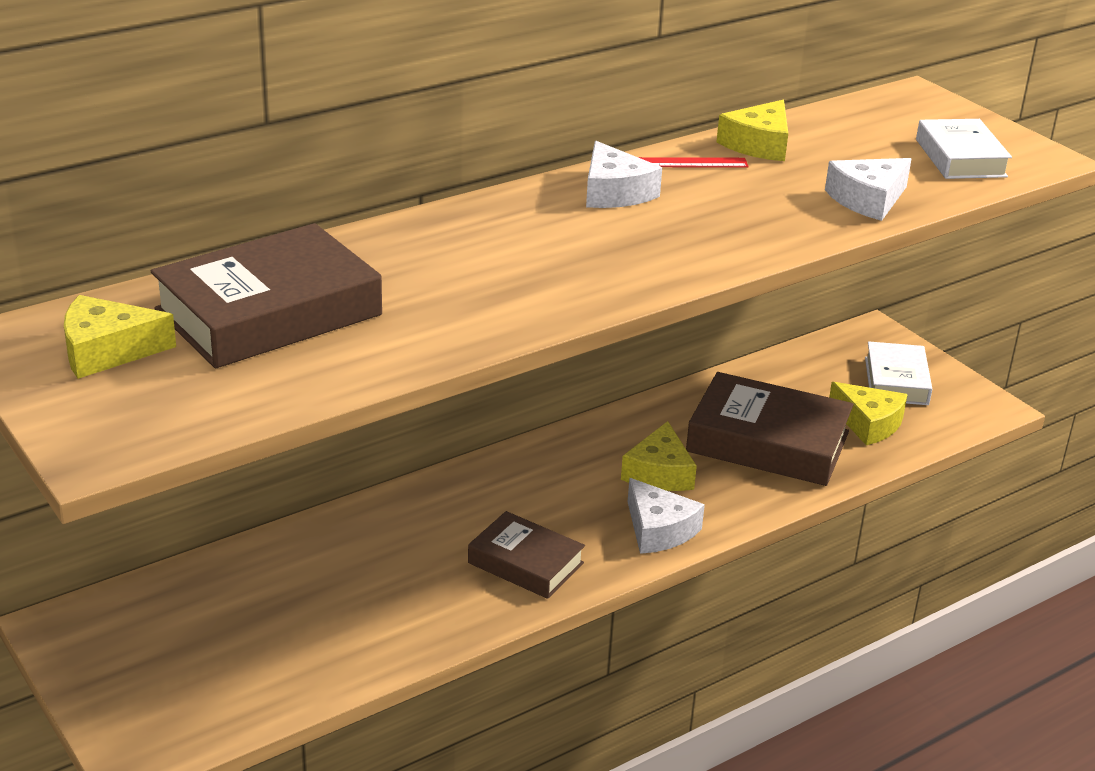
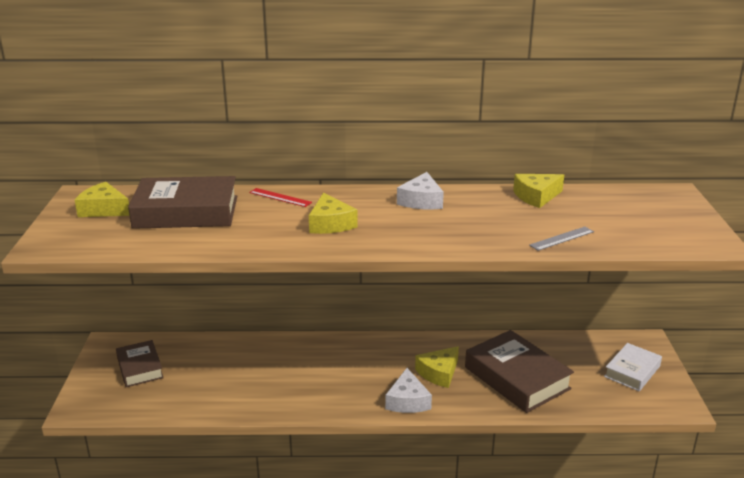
camera: 35 degrees right, 5 degrees down
(525, 563) = (324, 392): brown book -> brown book (140, 368)
(690, 163) = (483, 197): red ruler -> red ruler (280, 197)
(868, 199) = (562, 238): white cheese -> grey ruler
(868, 423) = (589, 388): yellow cheese -> yellow cheese (330, 224)
(960, 158) = (655, 231): white book -> none

